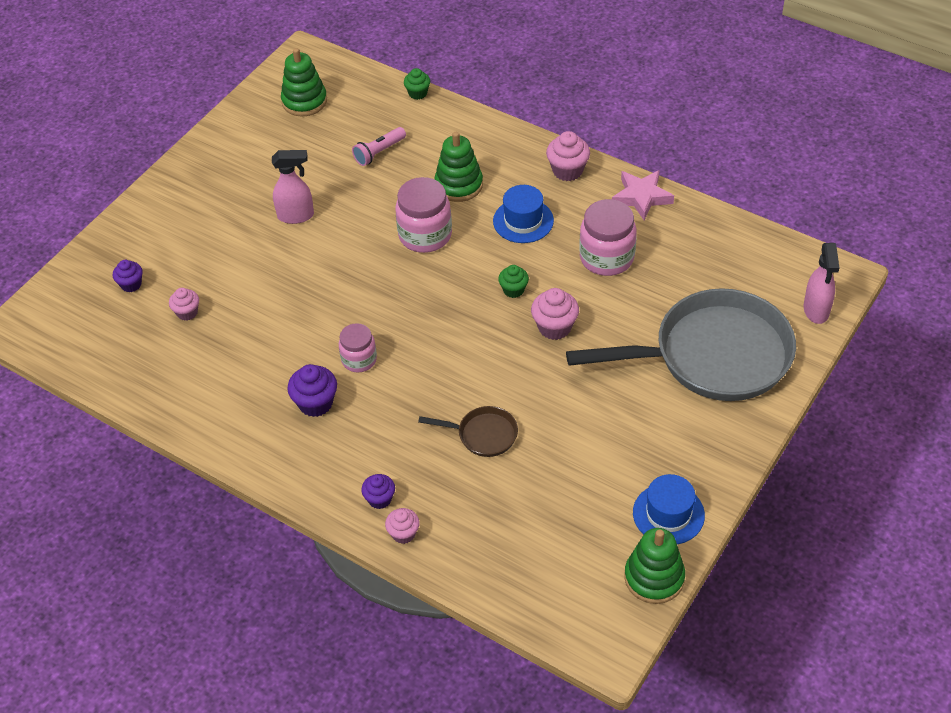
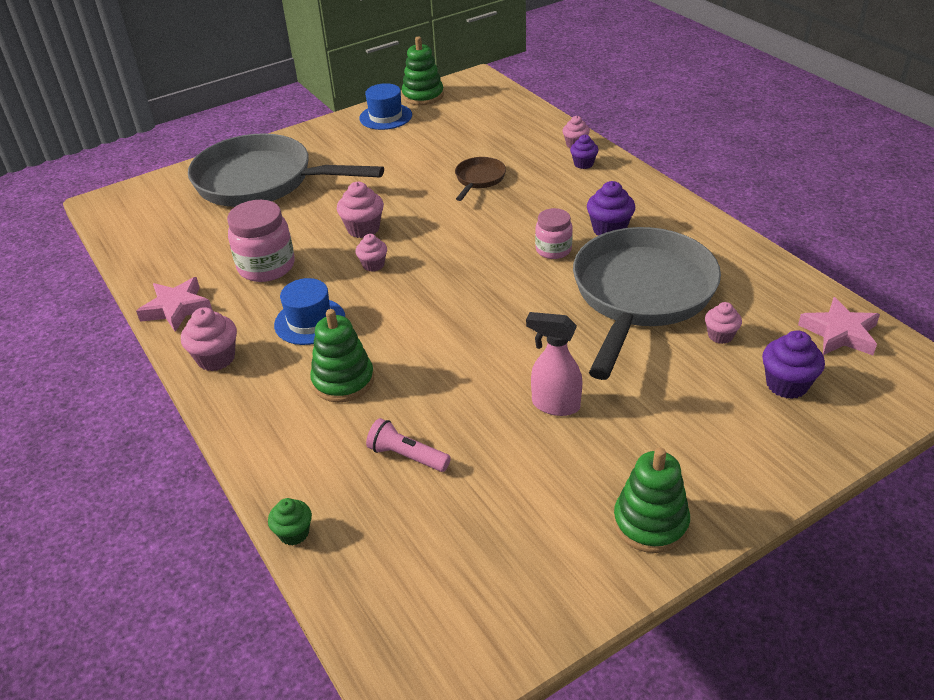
camera: 155 degrees left, 10 degrees down
(90, 346) = (839, 333): none -> pink star
(131, 284) = (787, 384): purple cupcake -> purple cupcake, size x1.54
(262, 333) = (641, 295): none -> grey pan
(304, 101) = (464, 585): green stacking toy -> green stacking toy (650, 523)
(379, 152) = (407, 456): pink flashlight -> pink flashlight turned 135 degrees counterclockwise
(425, 235) = (420, 338): pink jar -> none
(483, 435) = (479, 179): brown pan -> brown pan turned 75 degrees clockwise
(513, 290) = (373, 265): green cupcake -> pink cupcake
(816, 310) = (153, 187): pink spray bottle -> none

